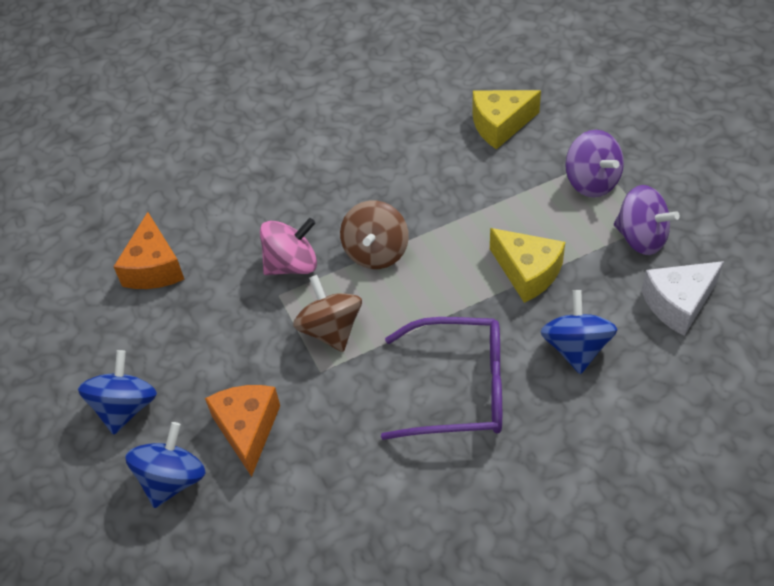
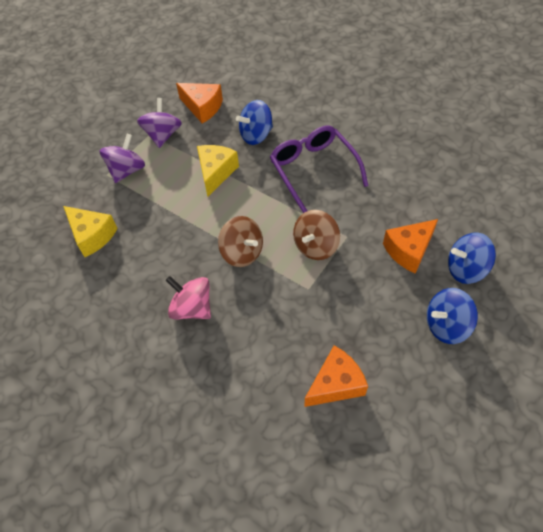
camera: 120 degrees left, 5 degrees up
(292, 264) = (280, 295): pink spinning top -> pink spinning top (192, 308)
(376, 252) = (242, 252): brown spinning top -> brown spinning top turned 60 degrees clockwise
(678, 303) = (202, 107): white cheese -> orange cheese

